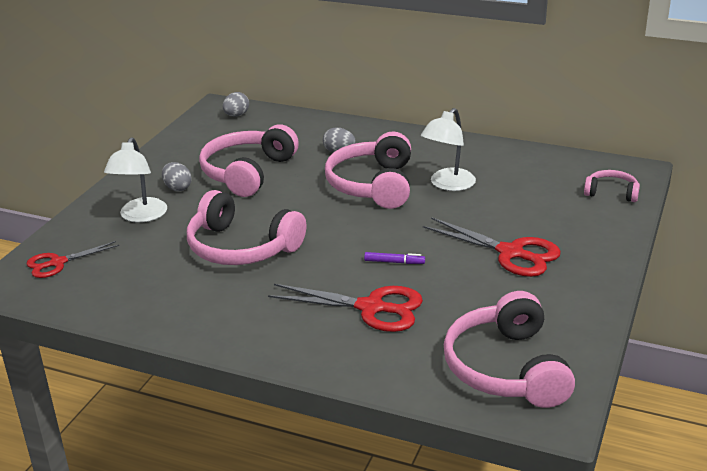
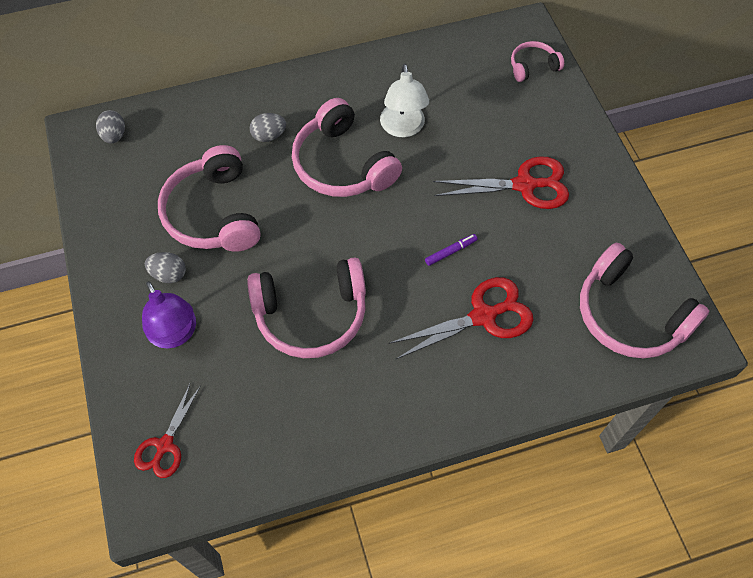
camera: 40 degrees left, 30 degrees up
(140, 216) = (175, 334): white lamp -> purple lamp

